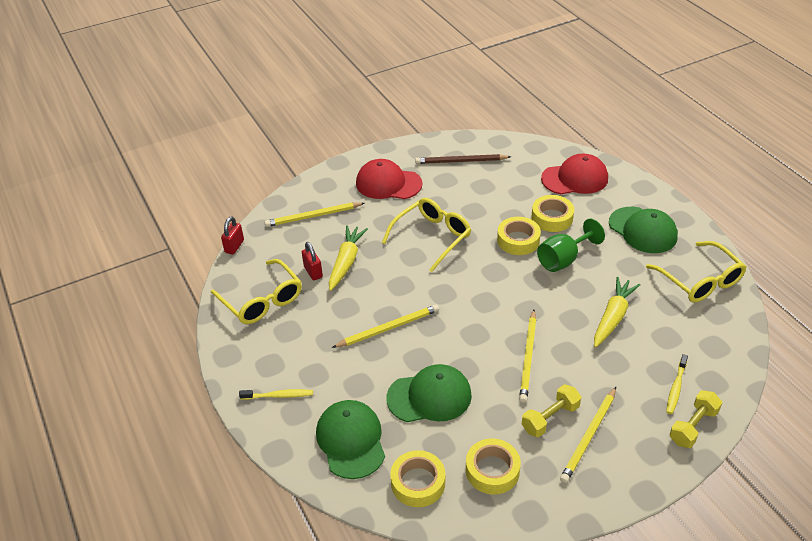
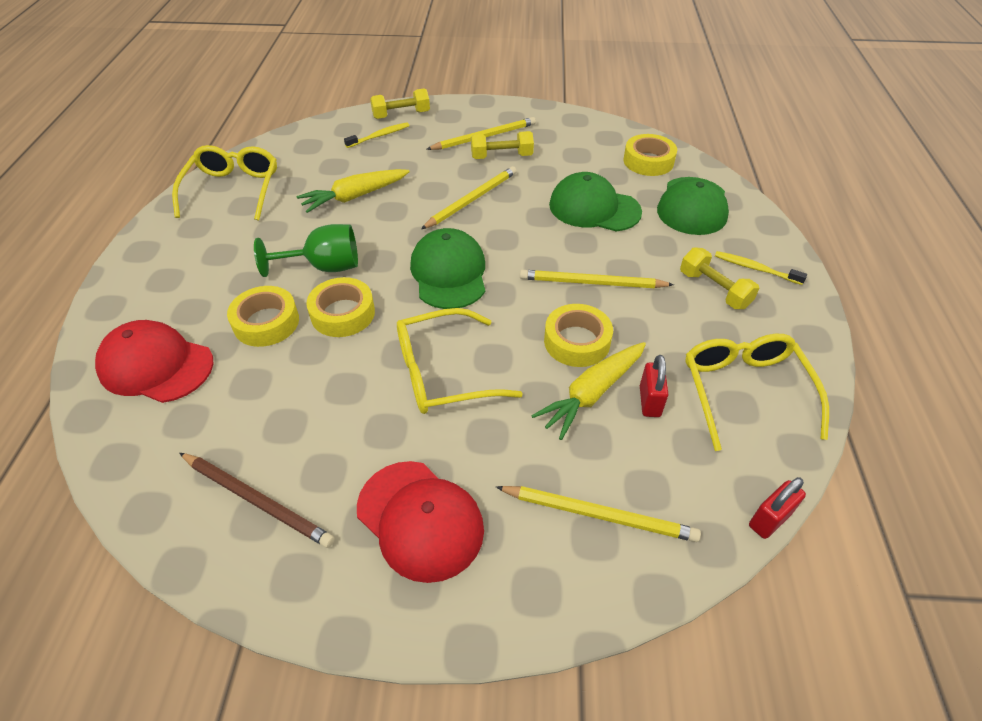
camera: 150 degrees left, 5 degrees up
(303, 362) = (714, 290): none -> yellow dumbbell
(492, 470) = (581, 147): yellow tape -> yellow tape (577, 341)
(642, 230) = (198, 257): green cap -> green cap (449, 273)

